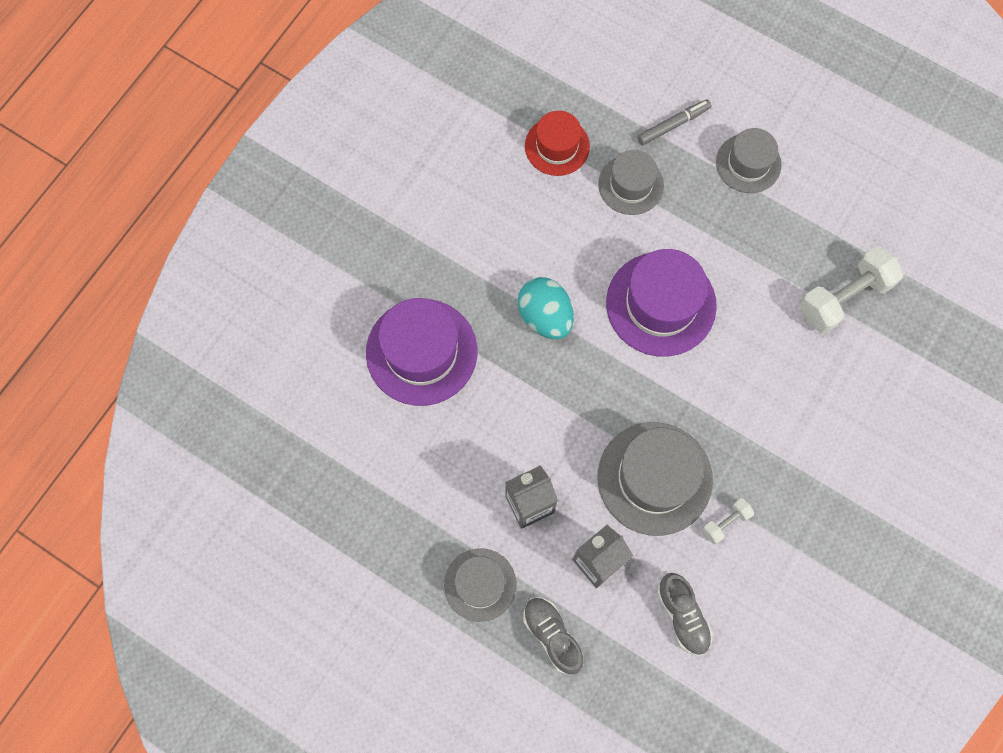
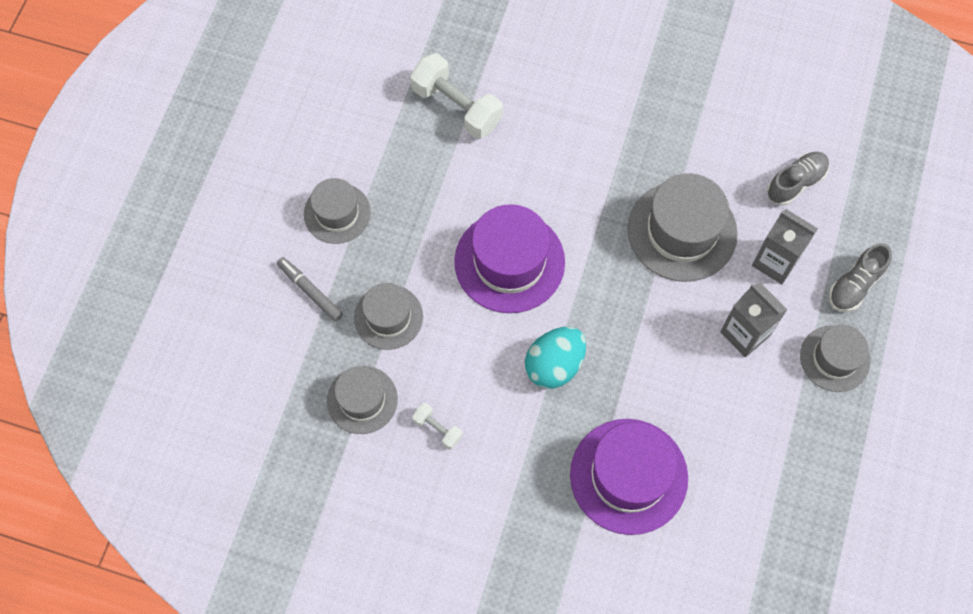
camera: 105 degrees left, 5 degrees down
(557, 146) = (362, 400): red hat -> grey hat
(726, 523) = (701, 165): white dumbbell -> white dumbbell (437, 429)

